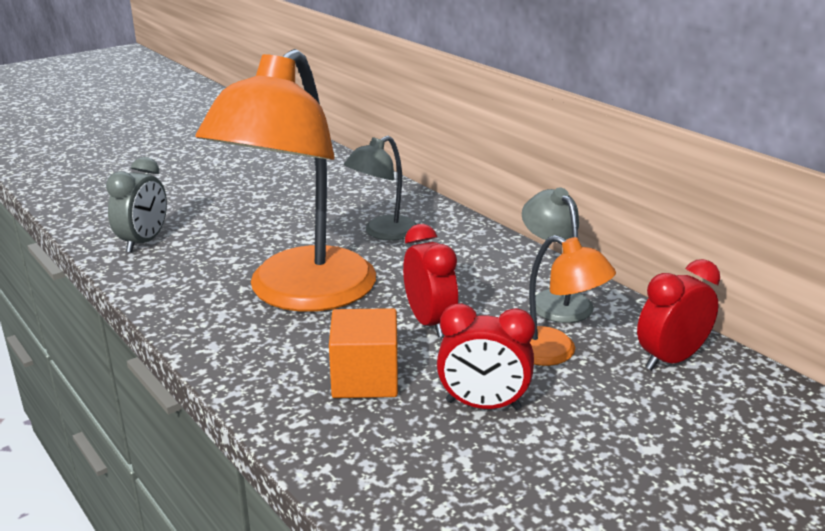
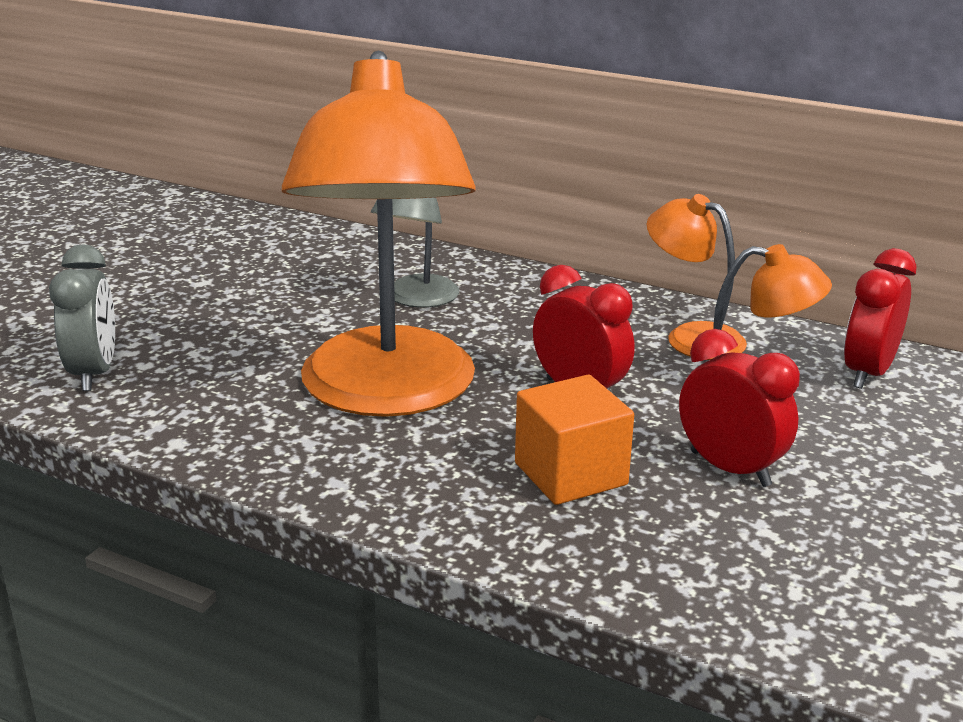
camera: 25 degrees left, 0 degrees up
(483, 405) = (730, 469): red clock -> red clock turned 120 degrees counterclockwise
(554, 300) = (692, 337): grey lamp -> orange lamp

